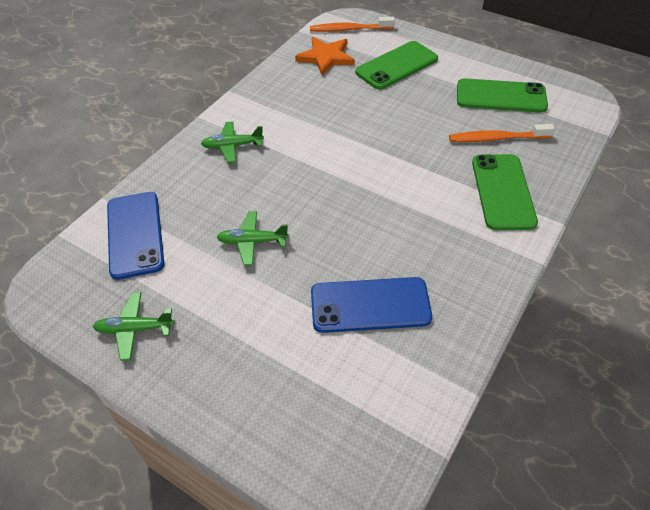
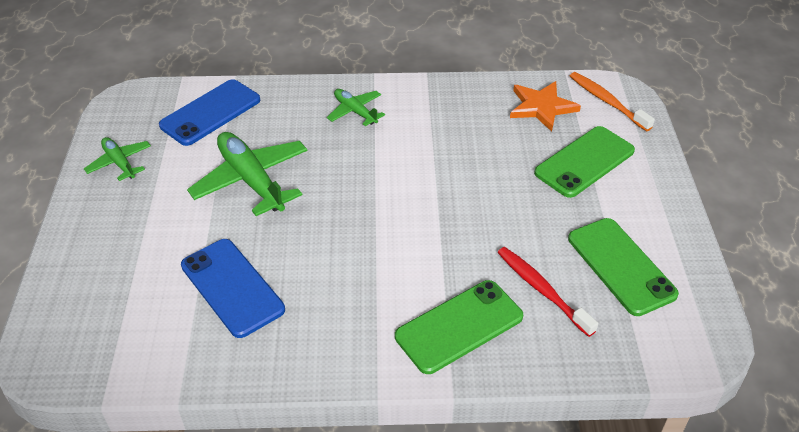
camera: 55 degrees right, 5 degrees down
(252, 242) = (251, 180): green plane -> green plane, size x1.81
(396, 66) = (584, 162): green phone -> green phone turned 60 degrees counterclockwise
(497, 138) = (542, 290): orange toothbrush -> red toothbrush

